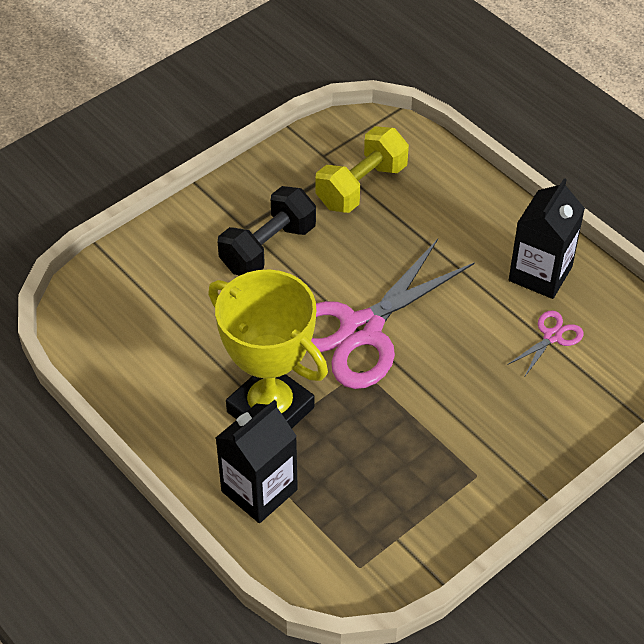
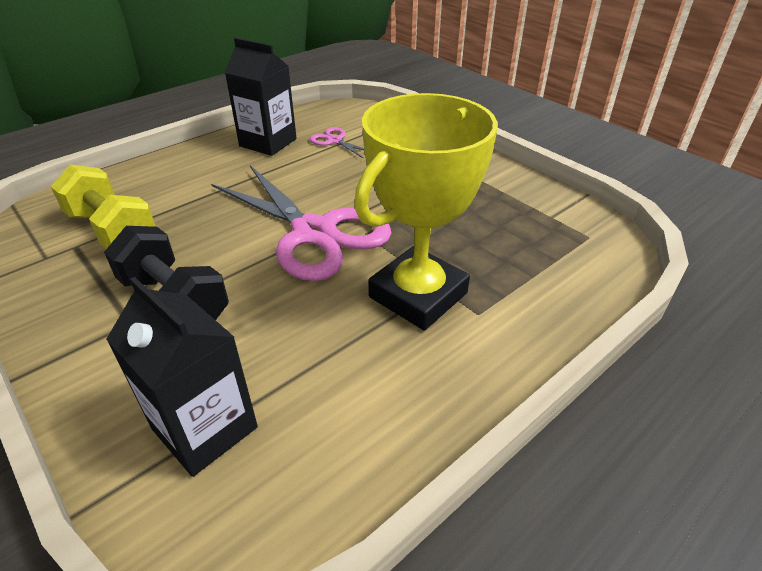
camera: 90 degrees left, 10 degrees down
(259, 490) = (526, 302): black carton -> black carton (205, 428)

